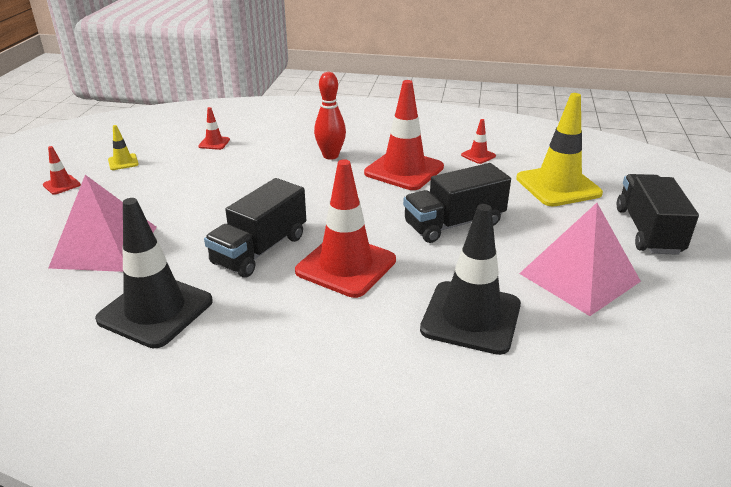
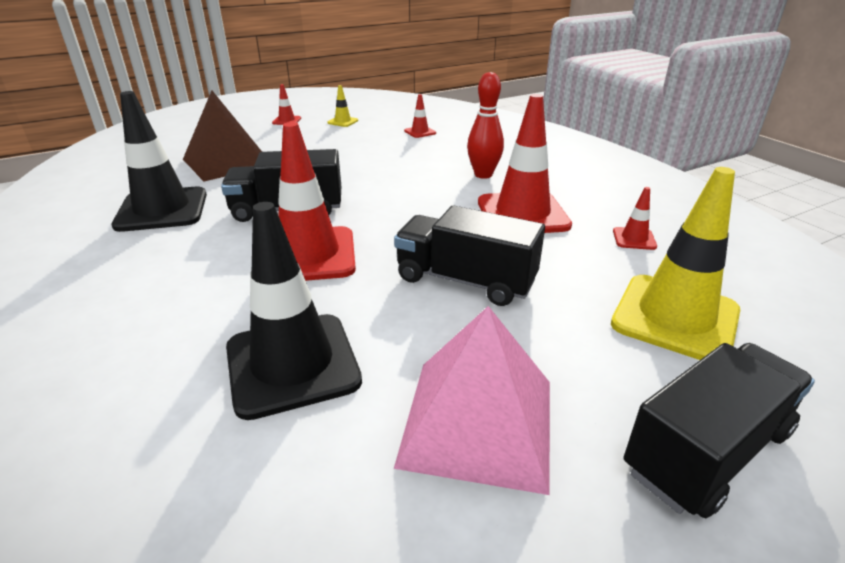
camera: 50 degrees right, 0 degrees up
(105, 246) = (227, 162): pink pyramid -> brown pyramid

